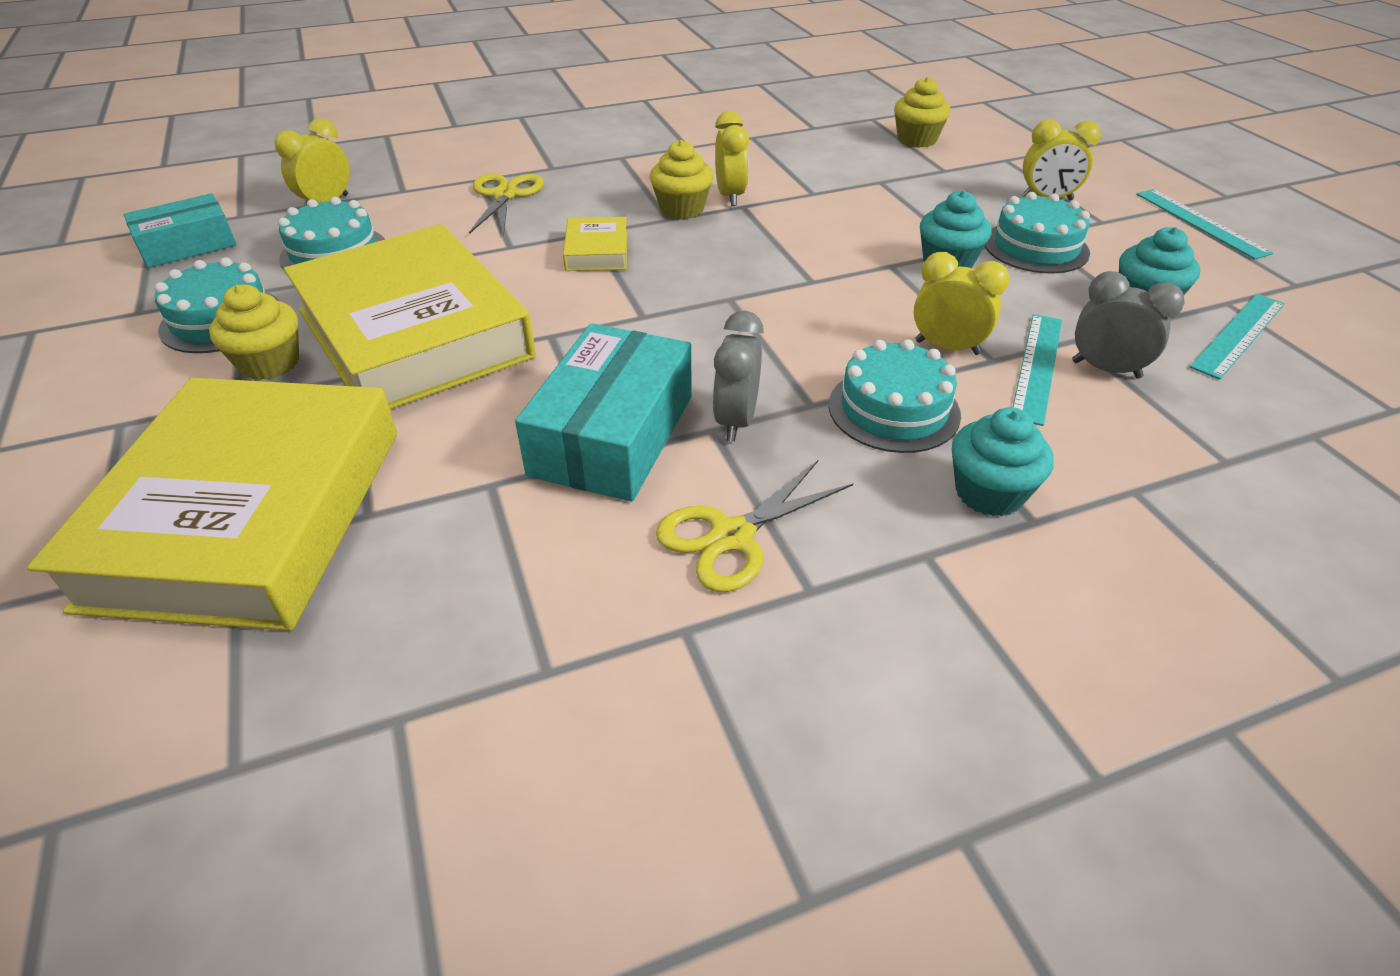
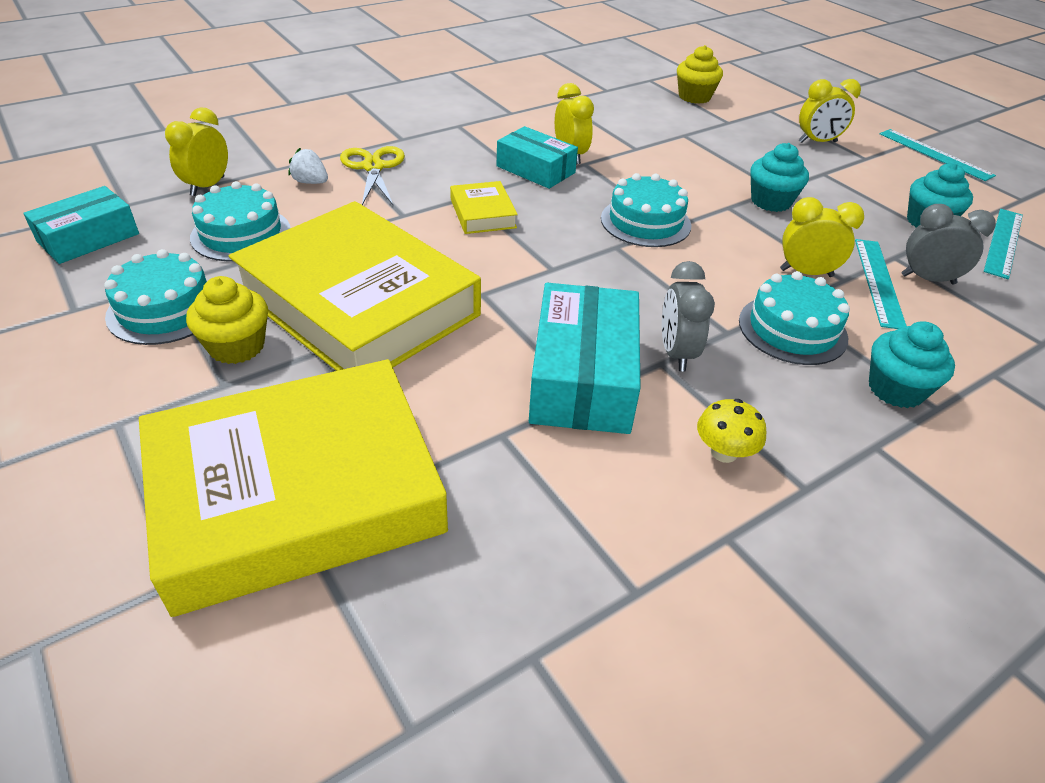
camera: 15 degrees left, 0 degrees up
(249, 515) = (297, 493): yellow book -> yellow book turned 75 degrees clockwise
(431, 206) = (310, 182): none -> white strawberry
(682, 209) = (535, 169): yellow cupcake -> turquoise box
(732, 536) = (724, 452): yellow scissors -> yellow mushroom
(1035, 247) = (829, 183): turquoise cake -> turquoise cake (645, 222)

